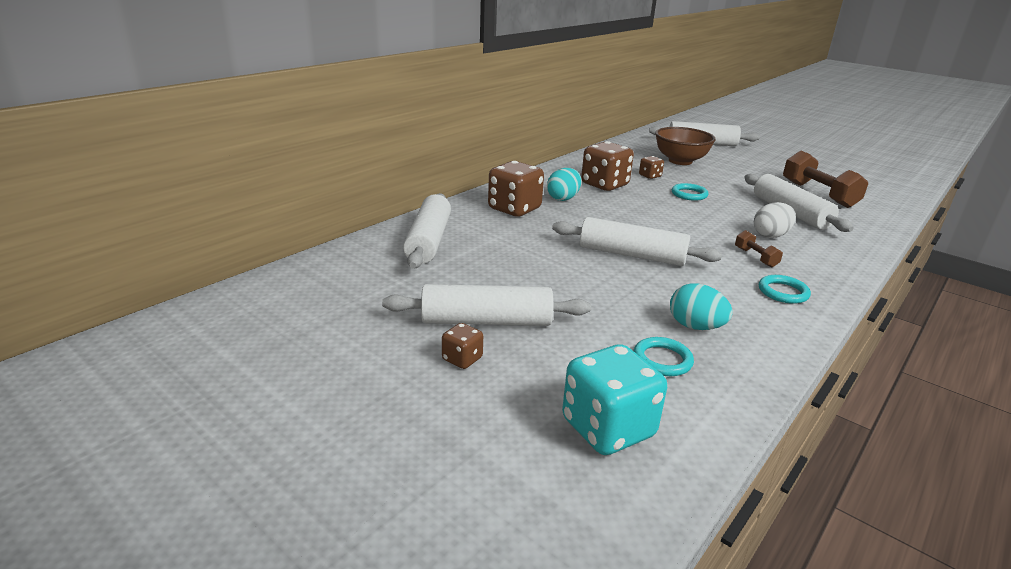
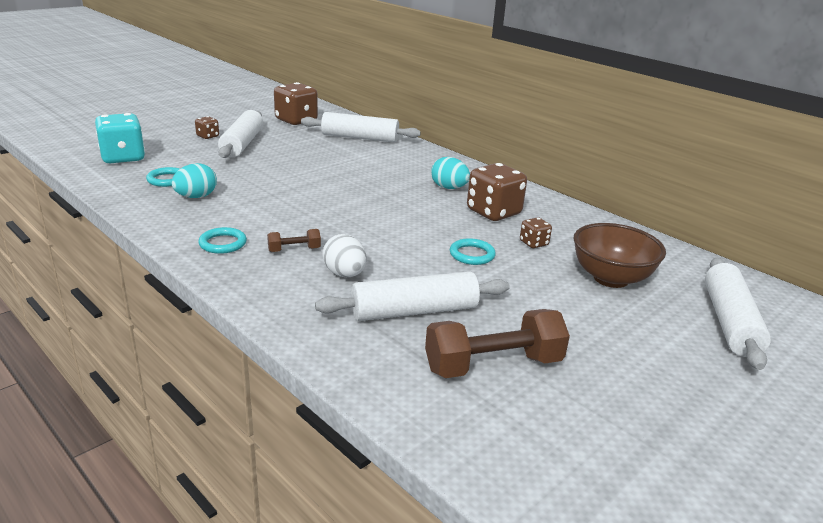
camera: 95 degrees right, 0 degrees up
(514, 209) = (420, 167): brown dice -> brown dice (296, 120)
(632, 255) = (318, 196): white rolling pin -> none

